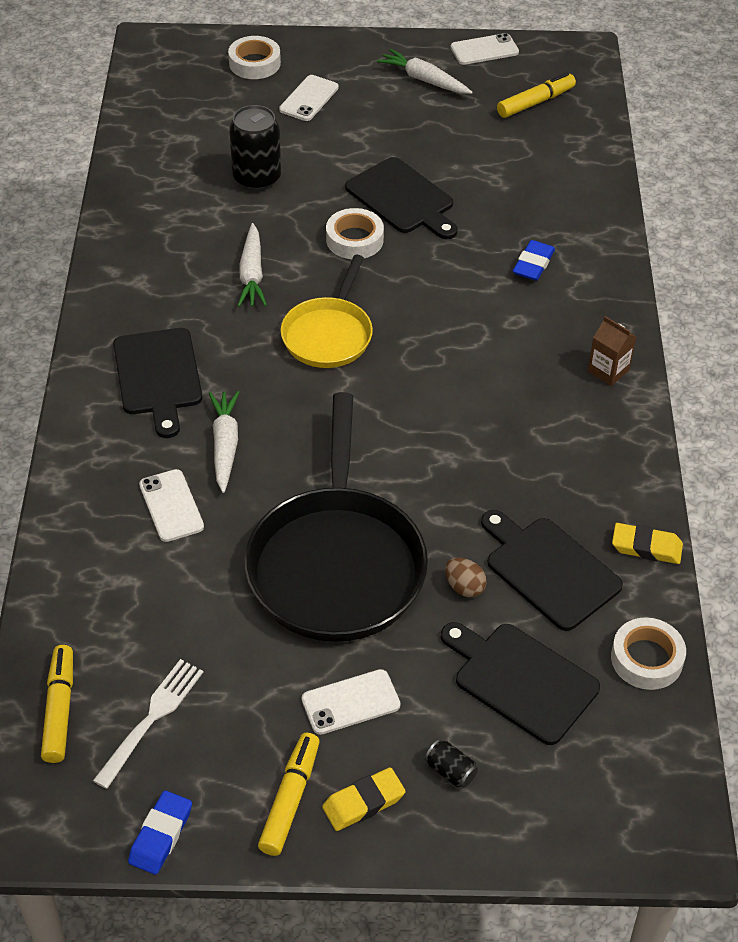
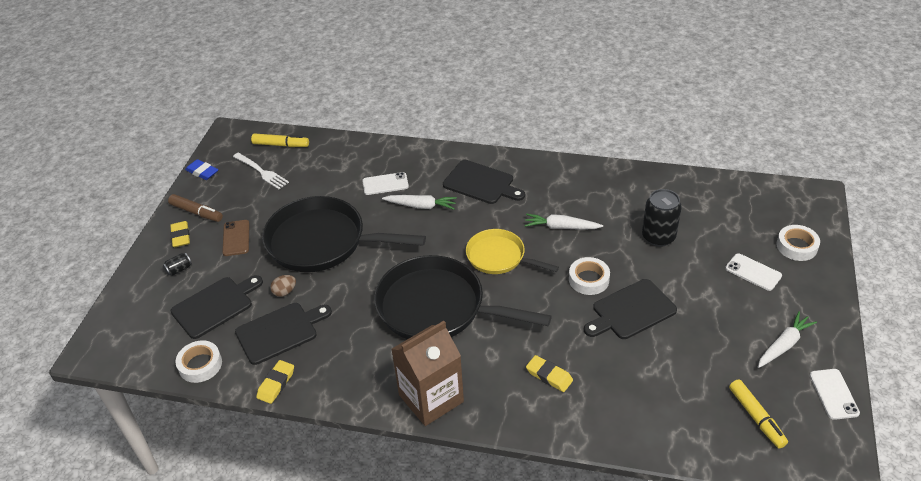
camera: 105 degrees right, 5 degrees down
(158, 376) = (481, 183): black cutting board -> black cutting board turned 150 degrees counterclockwise
(290, 799) = (196, 212): yellow marker -> brown marker
(350, 702) = (236, 238): white phone -> brown phone
(447, 389) = (437, 307): none -> black pan
(533, 264) = (549, 376): blue eraser -> yellow eraser
(608, 370) = (431, 398): brown carton -> brown carton, size x2.15

